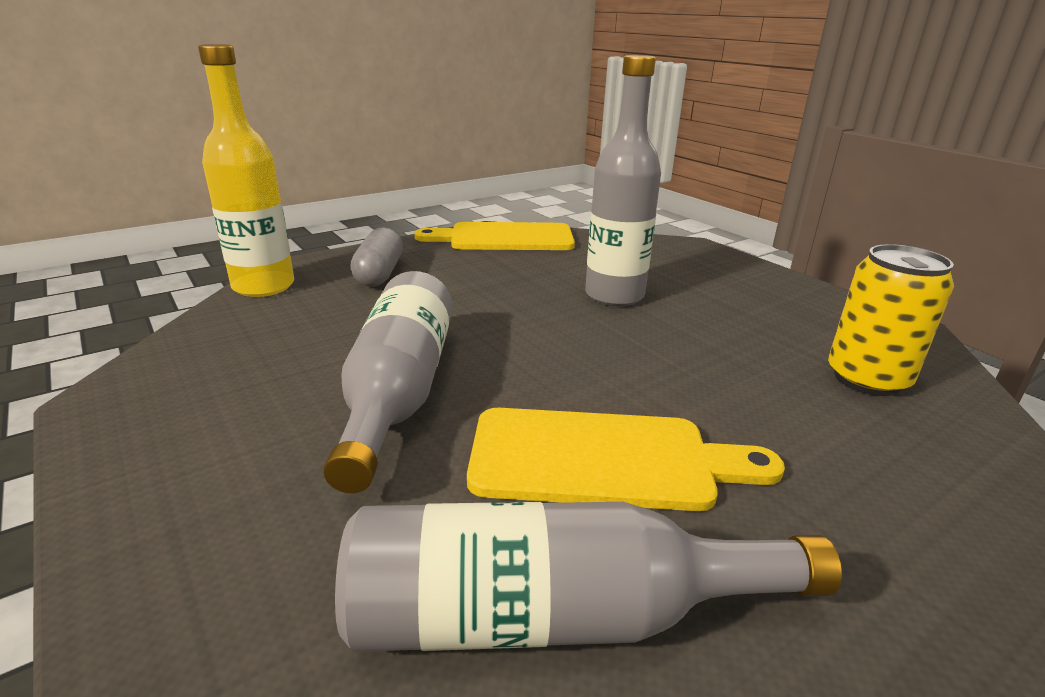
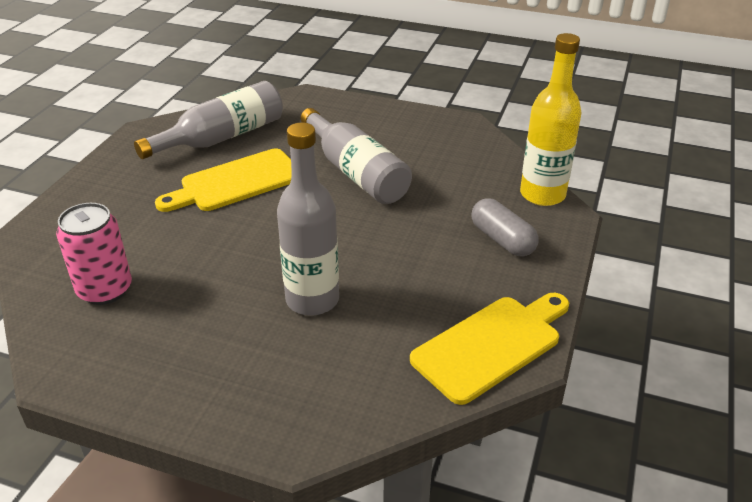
camera: 145 degrees right, 10 degrees up
(867, 379) = (105, 290): yellow can -> pink can

